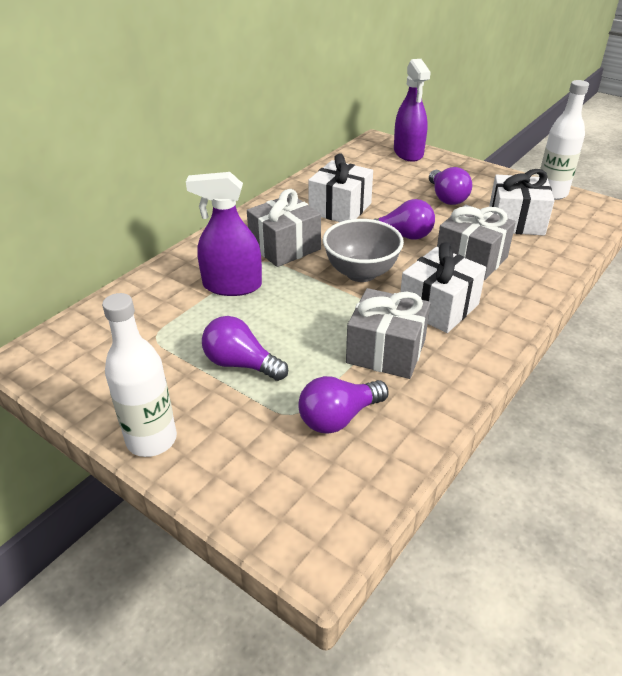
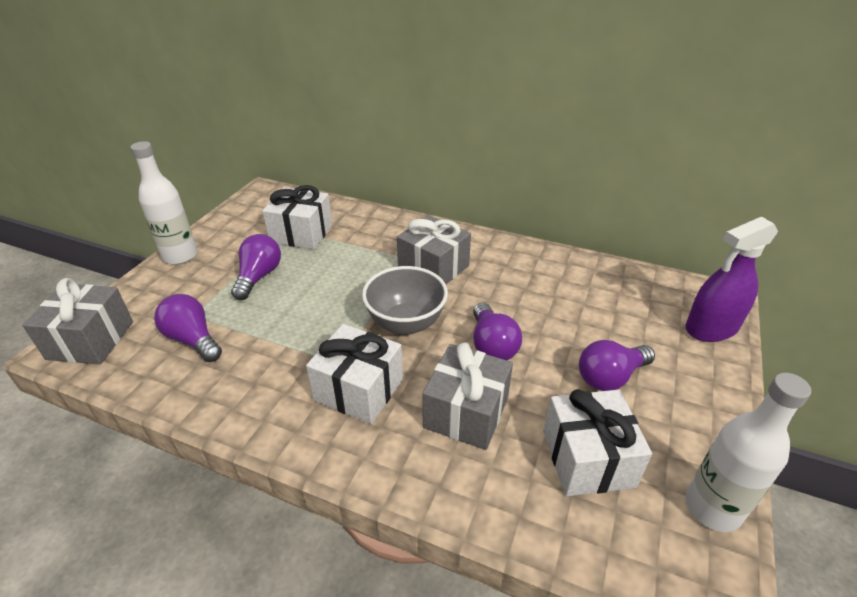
camera: 75 degrees right, 0 degrees up
(232, 286) = (362, 251): purple spray bottle -> none
(340, 208) = (526, 290): white gift -> white gift (301, 233)
(386, 351) = (280, 357): grey gift -> grey gift (90, 340)

